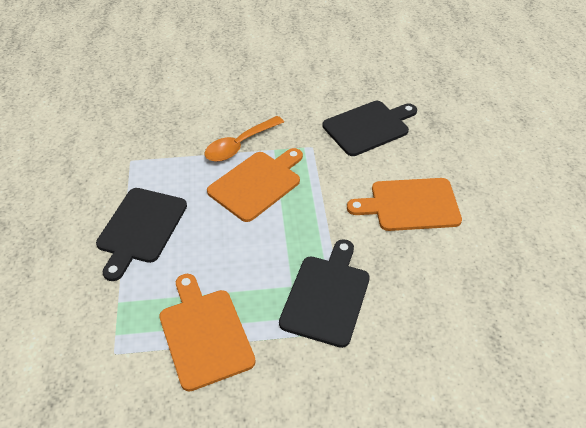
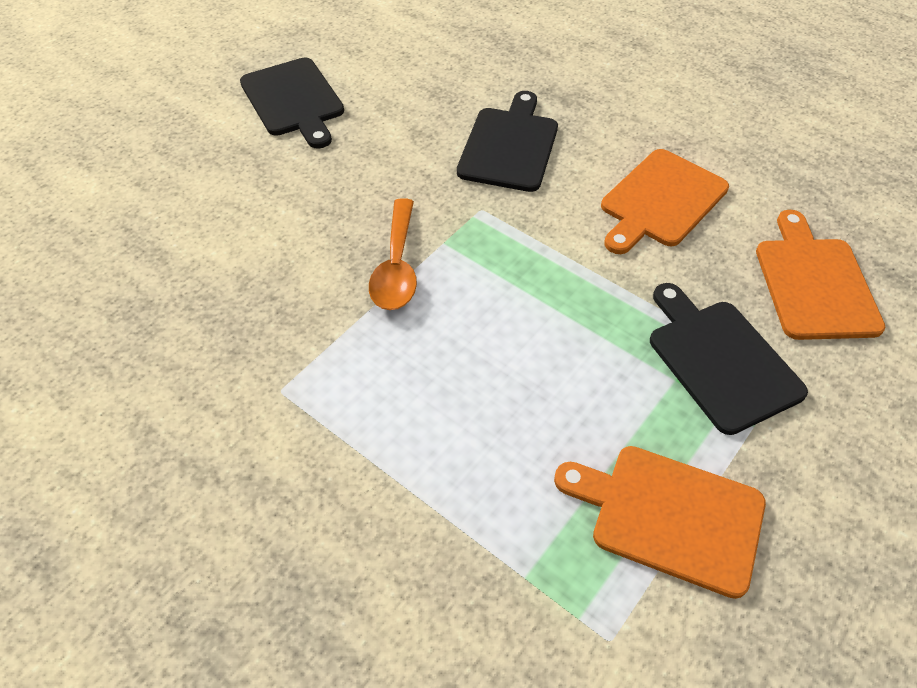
camera: 45 degrees left, 5 degrees up
(140, 228) = (420, 464): black cutting board -> black cutting board (293, 100)
(257, 184) = (482, 296): orange cutting board -> orange cutting board (814, 283)

